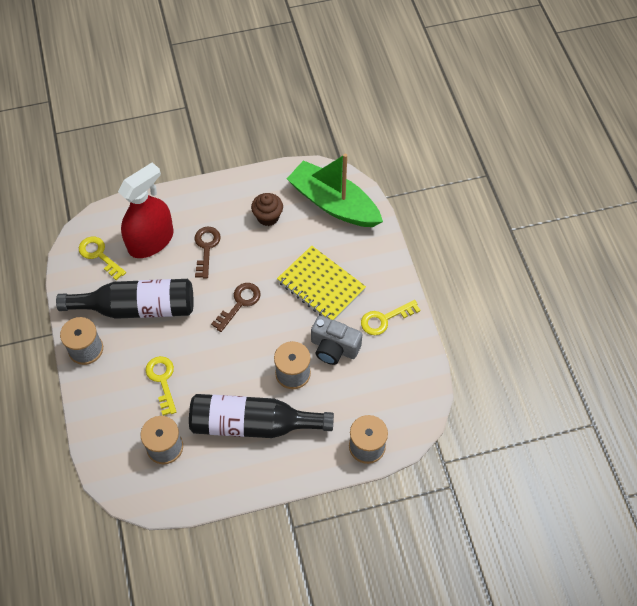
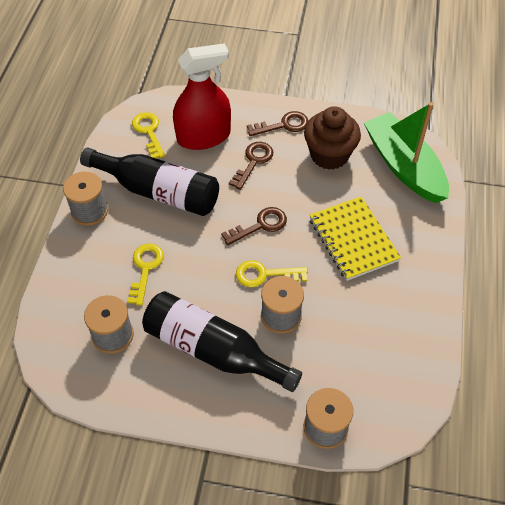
camera: 25 degrees right, 5 degrees down
(215, 203) = (283, 125): none -> brown key
(268, 217) = (329, 155): brown cupcake -> brown cupcake, size x1.59
(334, 348) = (337, 307): grey camera -> none
(384, 319) = (407, 300): yellow key -> yellow key (265, 274)

